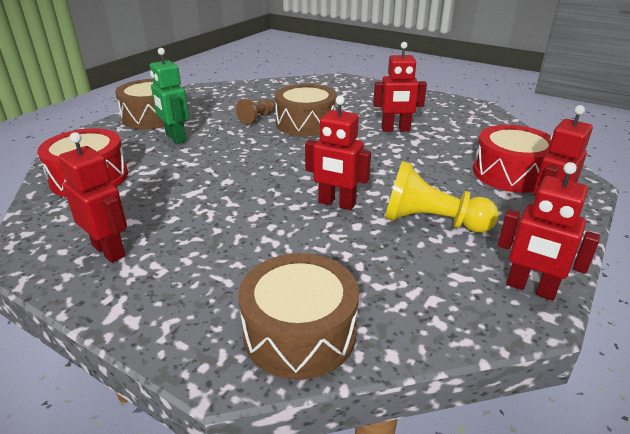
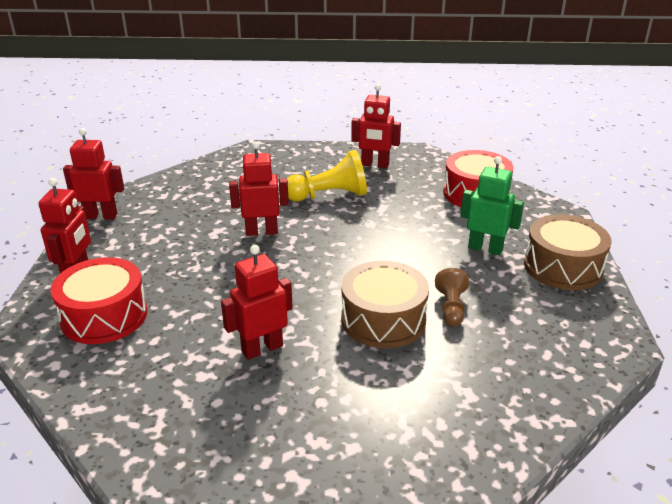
camera: 150 degrees right, 0 degrees up
(299, 333) = (229, 165): brown drum -> none
(431, 222) = (177, 239): yellow pawn -> yellow pawn (329, 196)

